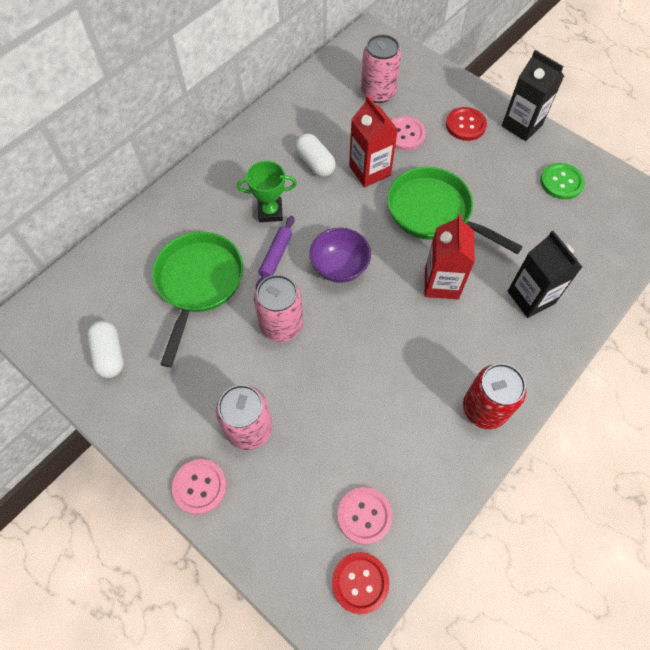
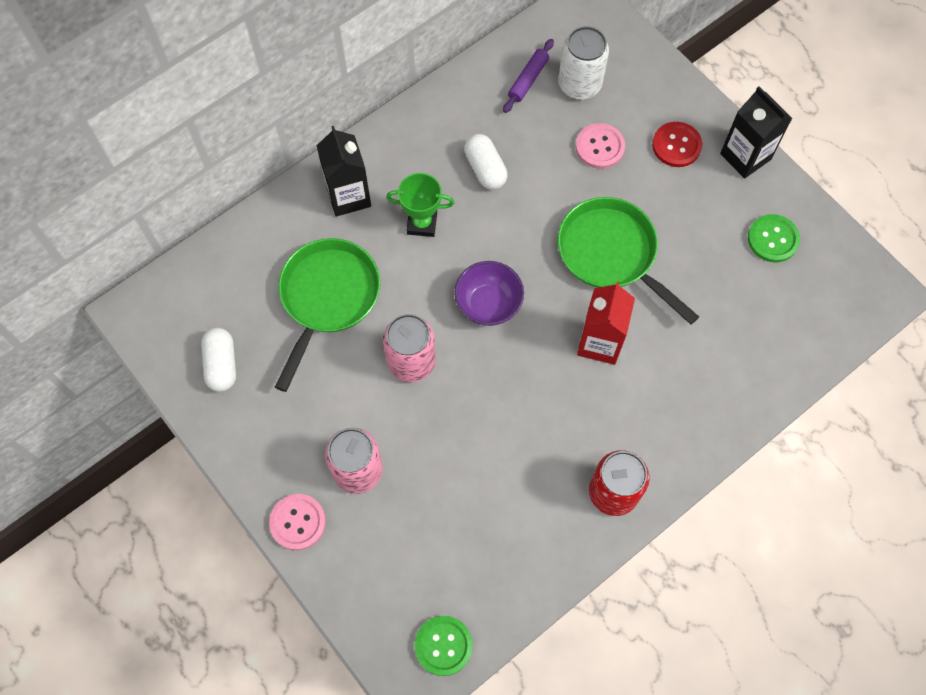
camera: 10 degrees right, 5 degrees up
(276, 256) = (419, 279): purple rolling pin -> purple rolling pin (528, 79)
(360, 582) = (443, 646): red button -> green button
(364, 516) = (461, 581): pink button -> none
(369, 171) = (547, 189): red carton -> none
(378, 92) = (579, 84): pink can -> white can
(531, 297) = (697, 376): black carton -> black carton (348, 196)

